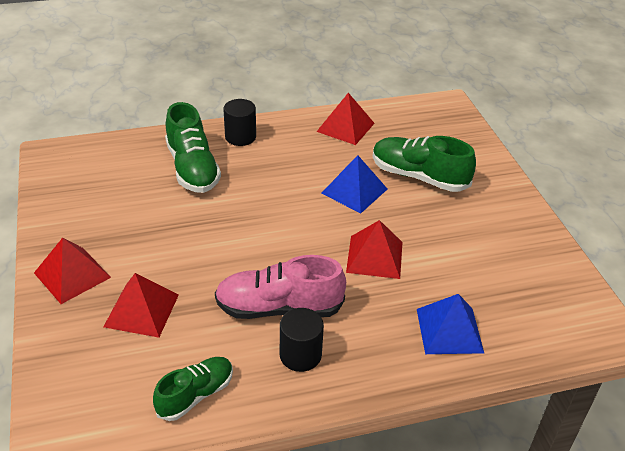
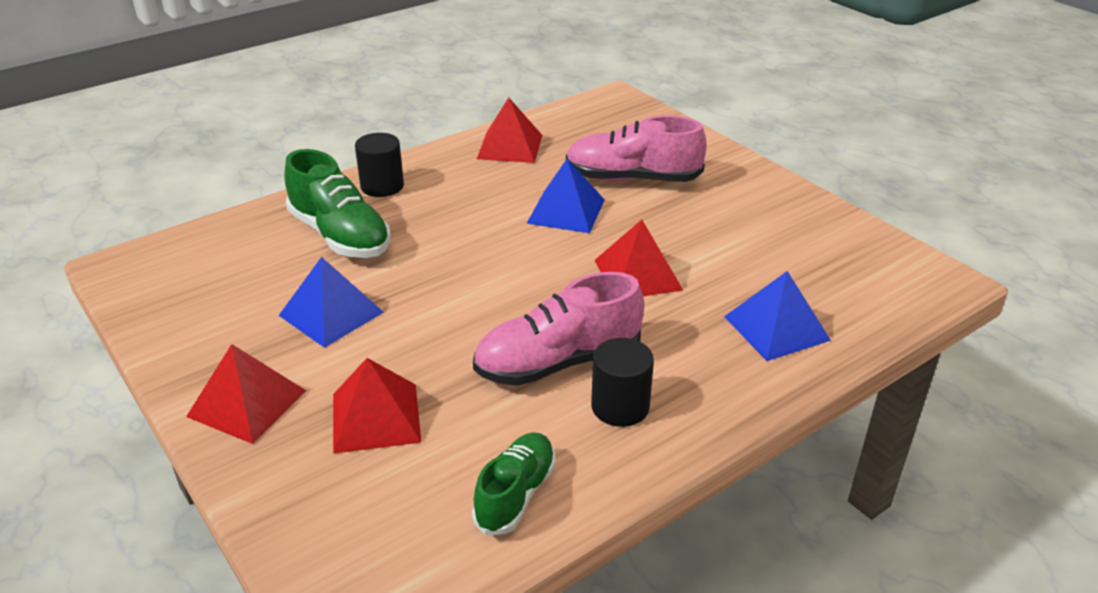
camera: 20 degrees left, 5 degrees down
(155, 226) = (331, 313): none -> blue pyramid
(419, 177) = (632, 178): green shoe -> pink shoe

